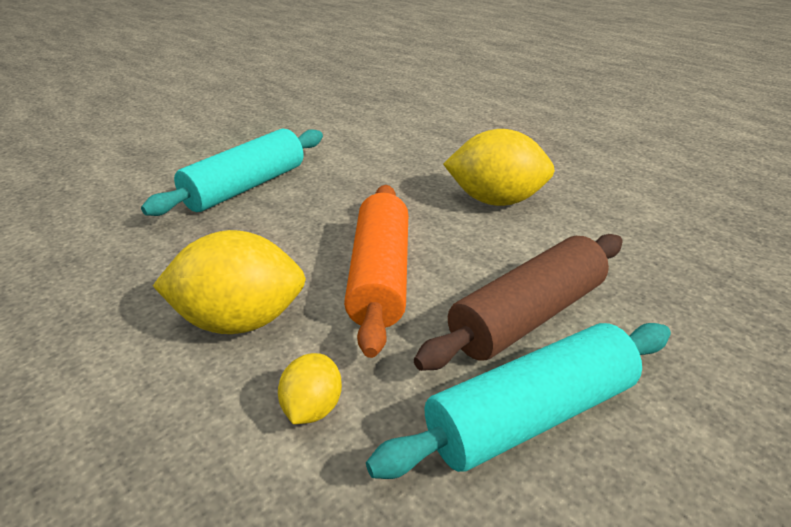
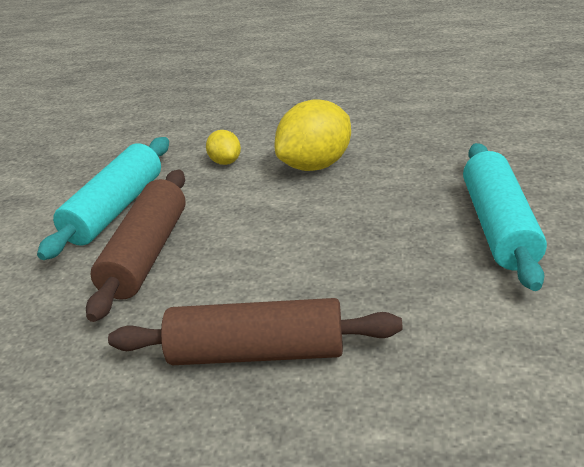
camera: 145 degrees right, 0 degrees up
(380, 276) = (272, 225): orange rolling pin -> none
(495, 200) = (257, 352): yellow lemon -> brown rolling pin

